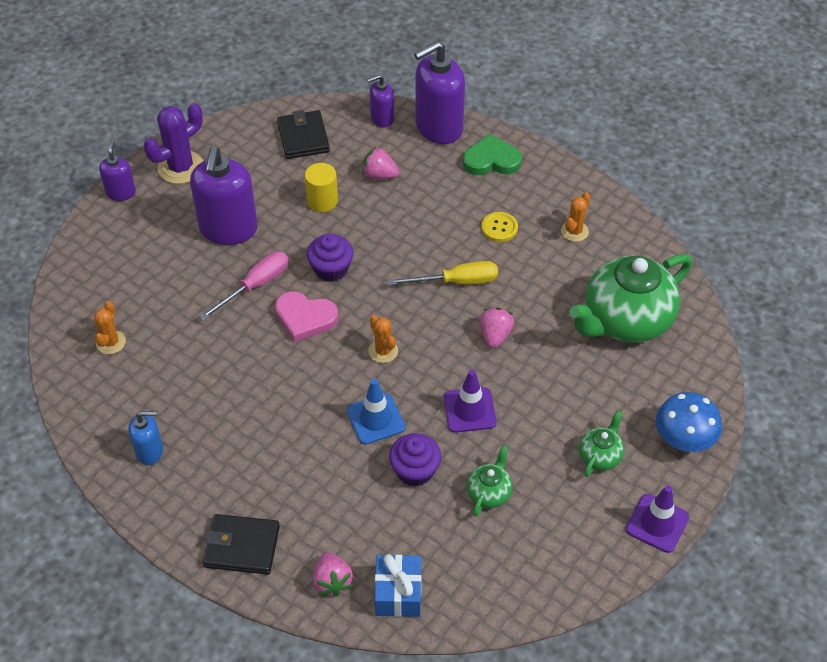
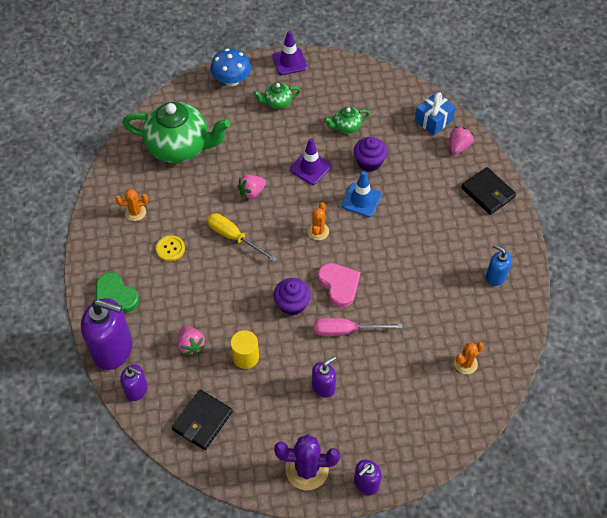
camera: 135 degrees left, 5 degrees up
(228, 229) = (323, 387): purple soap dispenser -> purple soap dispenser, size x0.52

